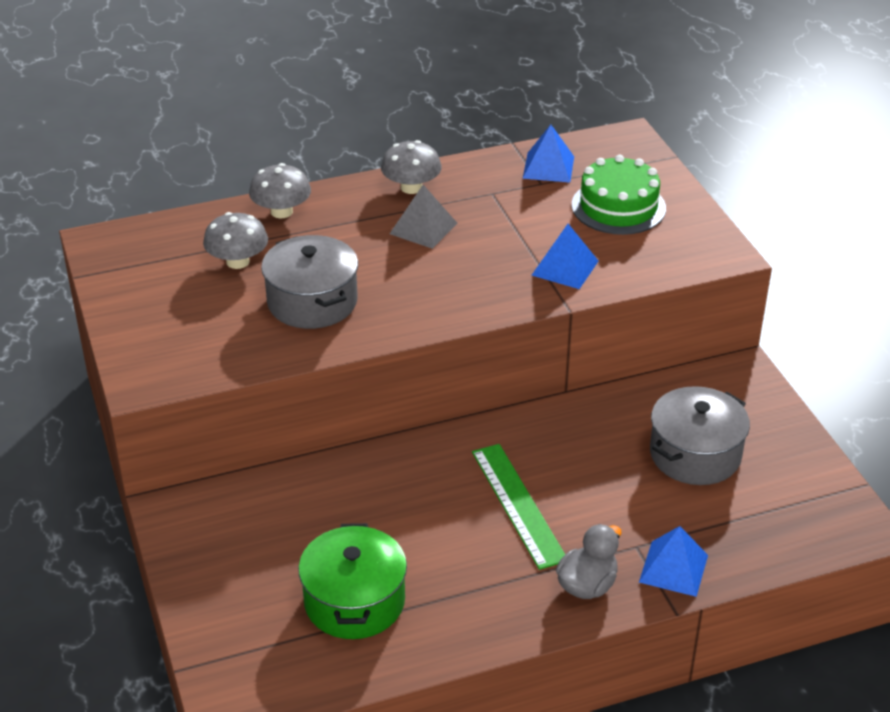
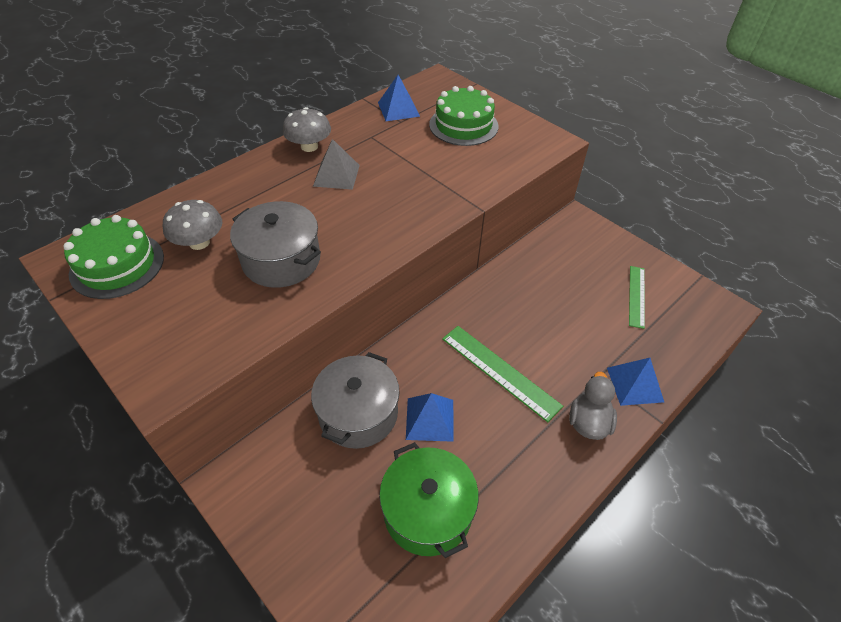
camera: 25 degrees left, 10 degrees up
(148, 262) = (117, 265): none -> green cake
(281, 212) = (216, 190): grey mushroom -> none
(565, 268) = (457, 178): blue pyramid -> blue pyramid (430, 419)
(695, 454) = (589, 289): grey pot -> grey pot (358, 413)
(753, 480) = (636, 296): none -> green ruler

